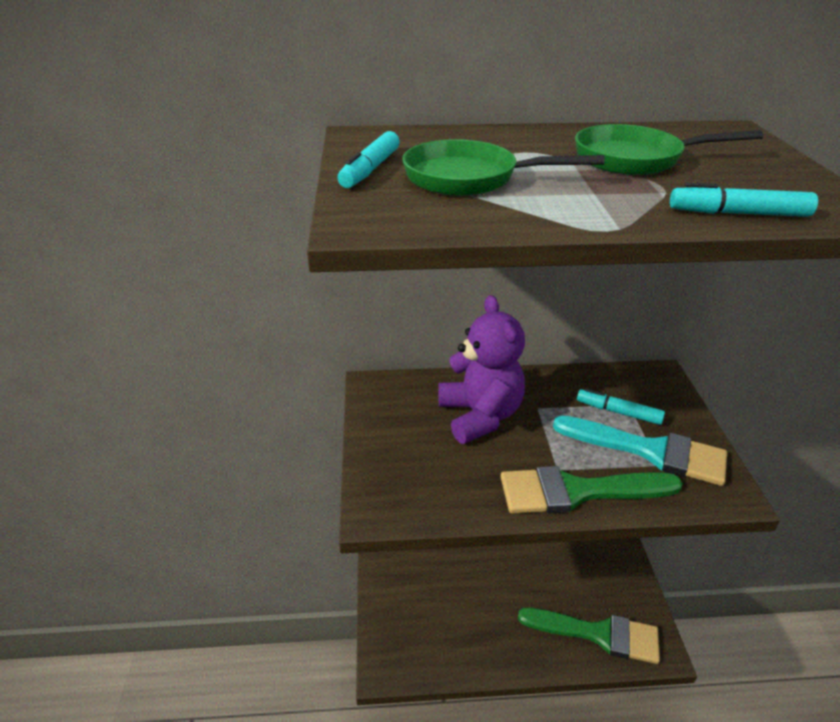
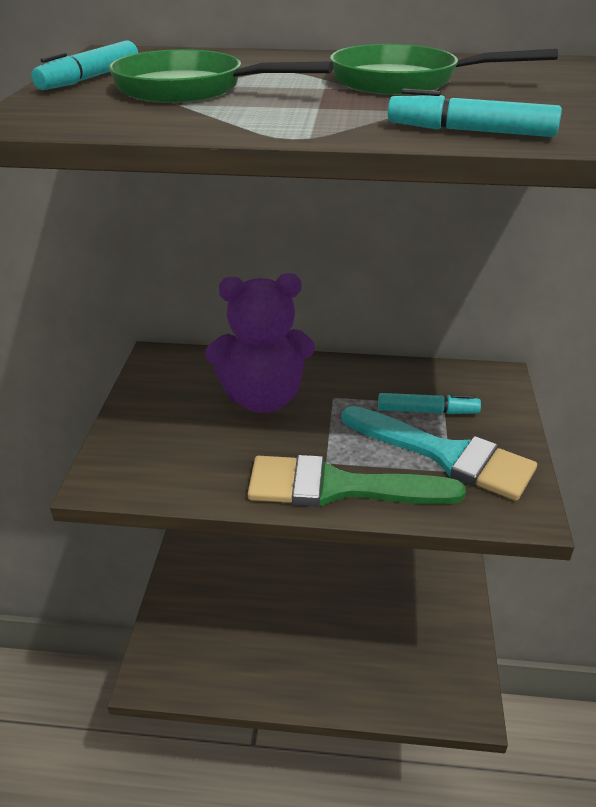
camera: 10 degrees right, 0 degrees up
(480, 416) = (263, 399): purple teddy bear -> purple teddy bear turned 90 degrees clockwise
(598, 634) = (402, 680): green brush -> none
(618, 412) = (427, 411): turquoise marker -> turquoise marker turned 150 degrees clockwise

